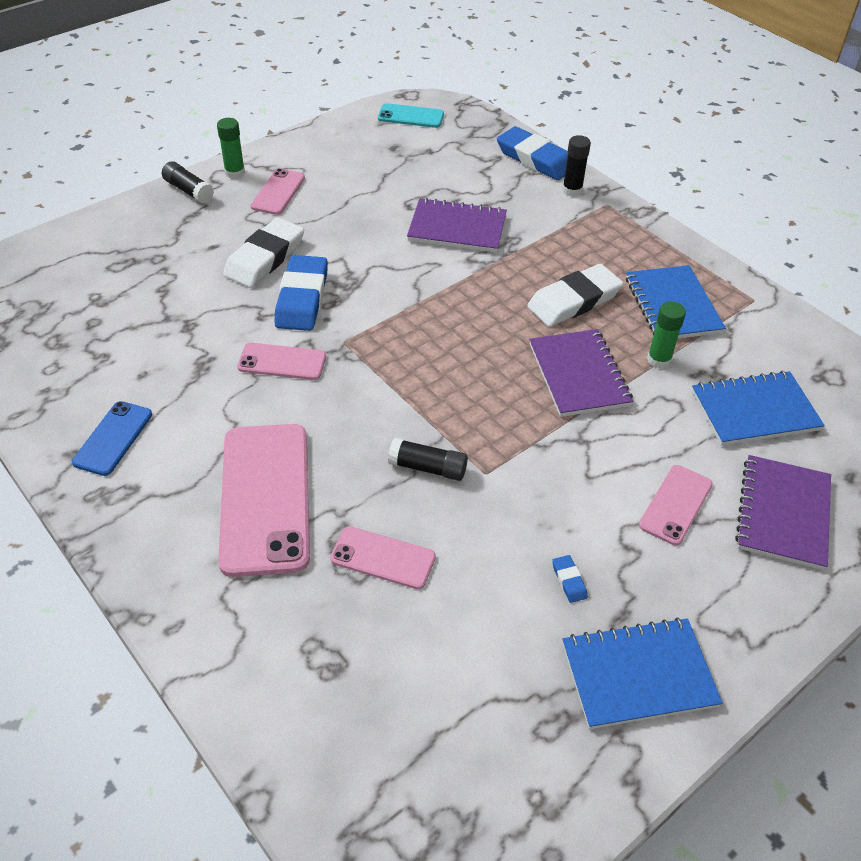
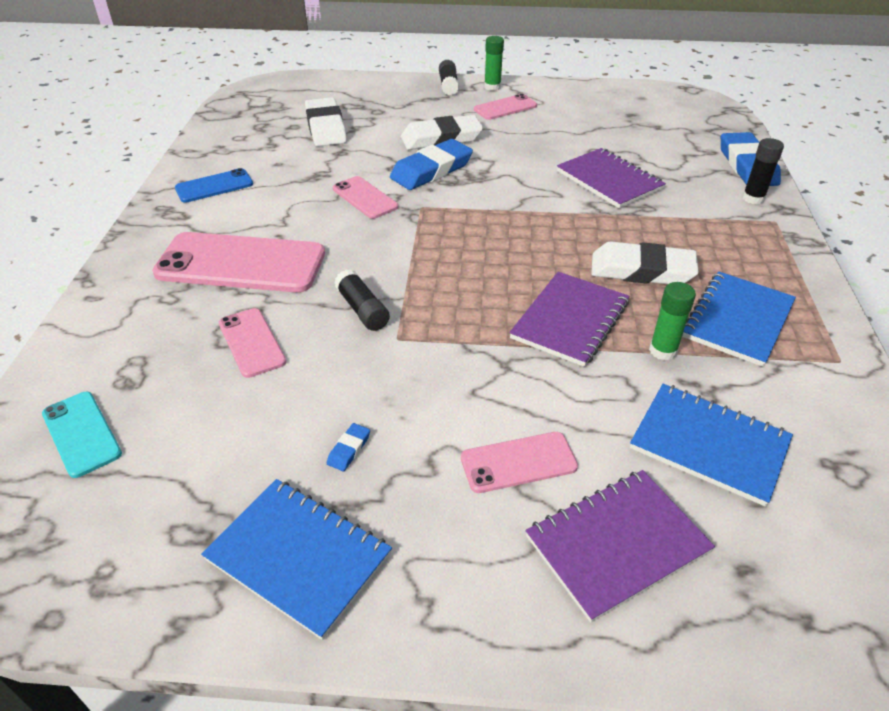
camera: 45 degrees right, 5 degrees down
(131, 305) = (326, 127): none -> white eraser
(265, 497) = (241, 264): pink phone -> pink phone turned 60 degrees clockwise
(411, 116) = (673, 102): turquoise phone -> turquoise phone (81, 434)

